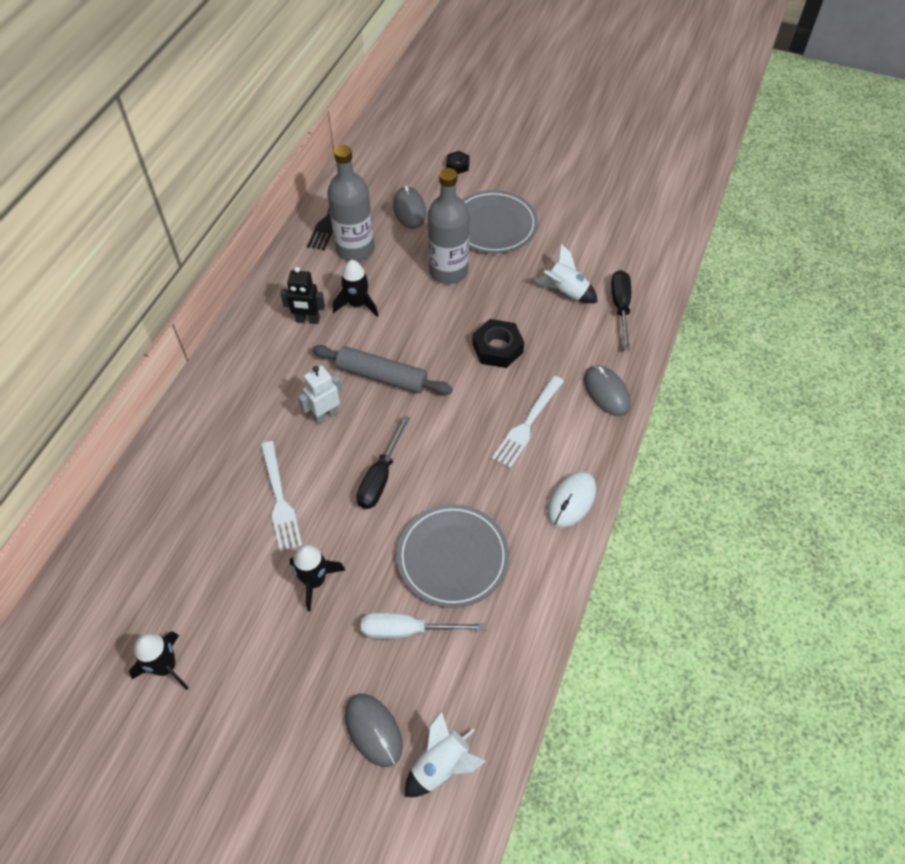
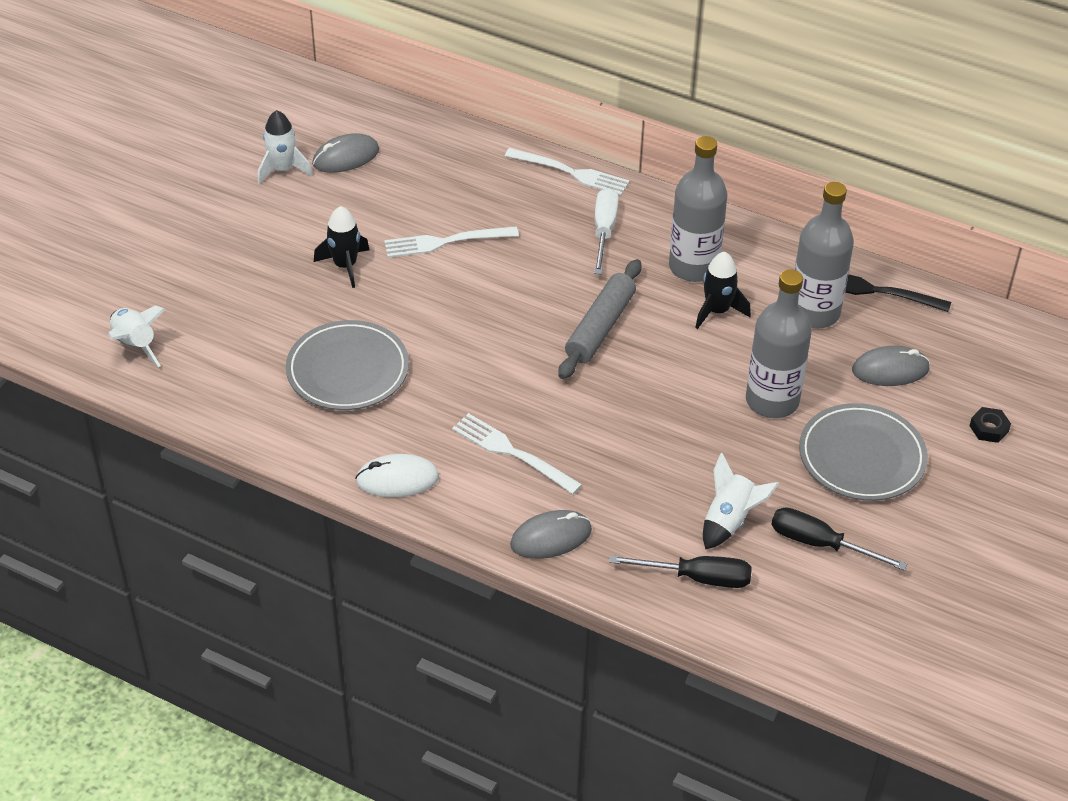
camera: 95 degrees right, 10 degrees down
(166, 667) = (283, 169): black rocket -> white rocket
(185, 410) = (571, 172): none -> white fork
(307, 320) = (693, 267): black robot -> grey bottle
(325, 415) = (549, 278): white robot -> none
(373, 730) = (182, 301): grey mouse -> grey mouse (346, 157)
(380, 477) = (459, 319): black screwdriver -> black screwdriver (820, 544)
(407, 630) = (274, 330): white screwdriver -> white screwdriver (604, 231)
(497, 348) = (635, 437): black nut -> none
(571, 501) = (397, 479): white mouse -> white mouse turned 45 degrees counterclockwise

